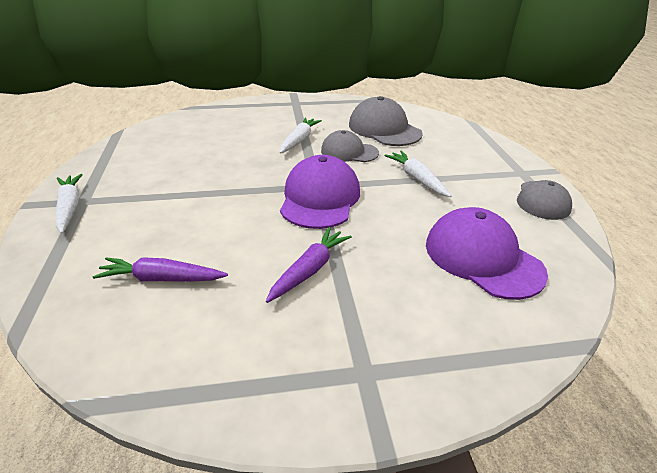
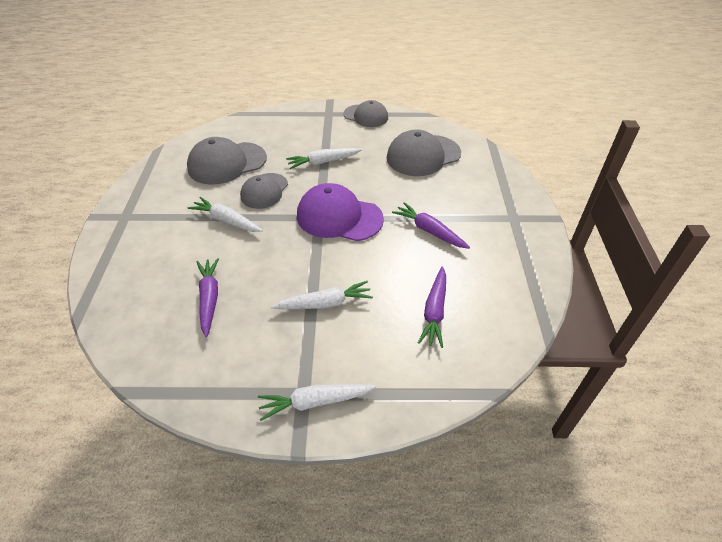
camera: 80 degrees left, 10 degrees up
(187, 201) = (324, 303): none -> white carrot
(201, 147) = (209, 299): none -> purple carrot
(482, 258) = (423, 155): purple cap -> grey cap

